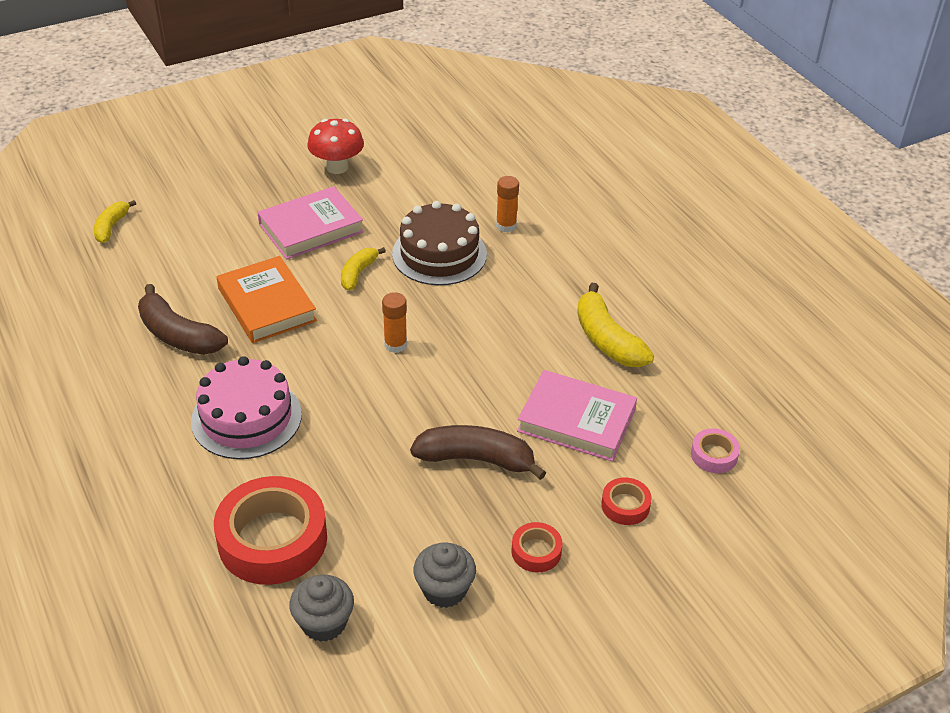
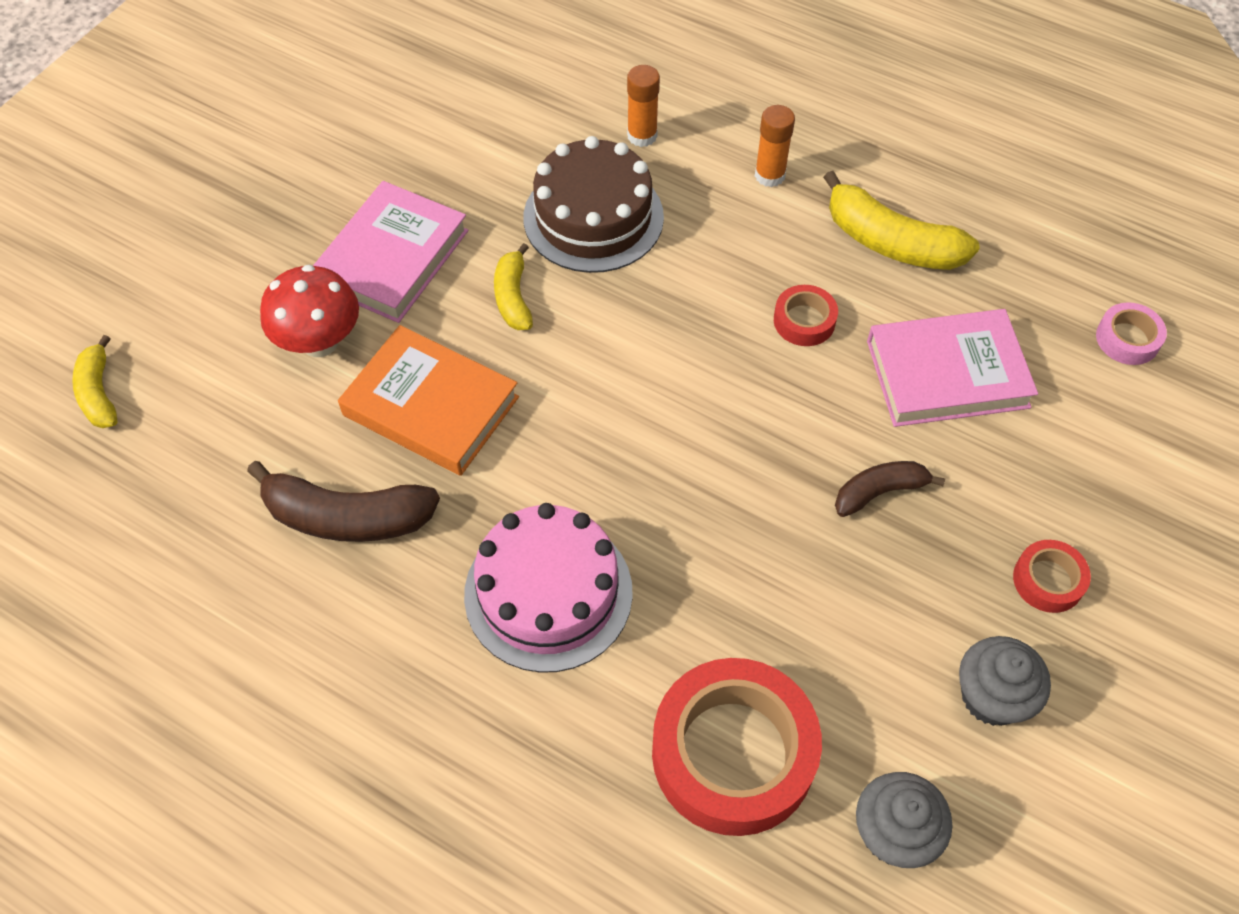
camera: 30 degrees left, 15 degrees up
(337, 167) = (349, 146): red mushroom -> red mushroom (319, 342)
(395, 345) = (649, 380): orange glue stick -> orange glue stick (769, 175)
(476, 459) = (879, 492): brown banana -> brown banana, size x0.60
(625, 505) = (1091, 460): red tape -> red tape (804, 321)

